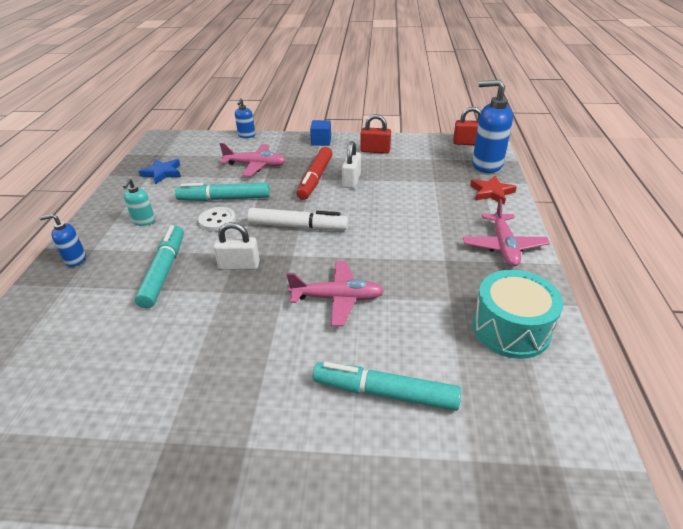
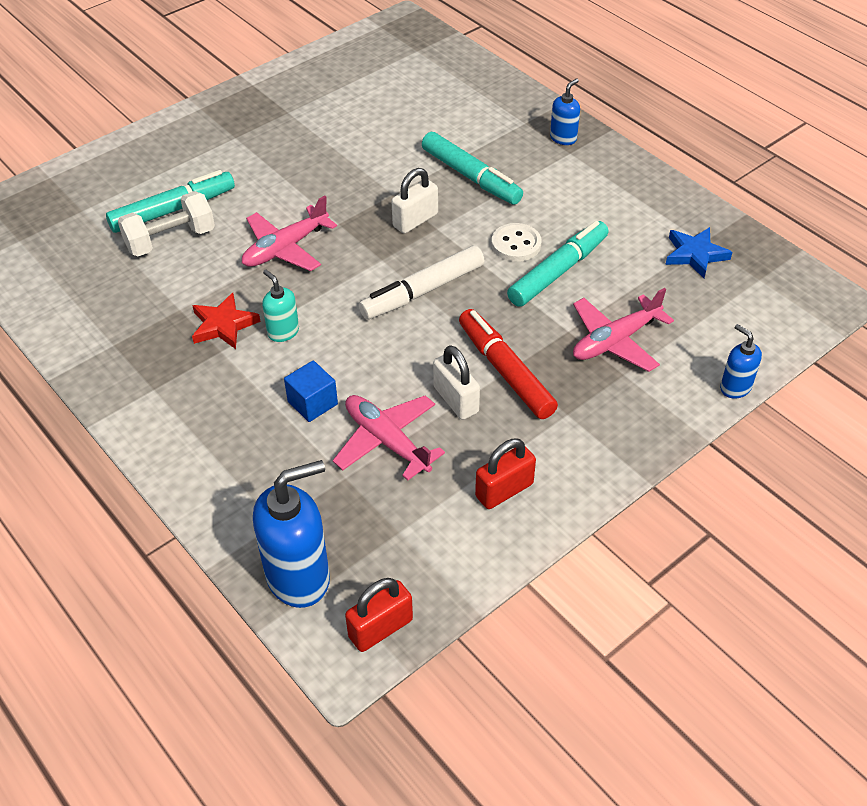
camera: 135 degrees right, 10 degrees up
(144, 221) = (583, 198): turquoise soap dispenser -> turquoise soap dispenser (283, 332)
(321, 141) = (612, 454): blue cube -> blue cube (312, 403)
(412, 362) = (170, 240): none -> white dumbbell
(491, 192) = (244, 506): red star -> red star (223, 325)
(503, 246) = (166, 411): pink plane -> pink plane (387, 441)
(510, 328) = (103, 315): turquoise drum -> none

